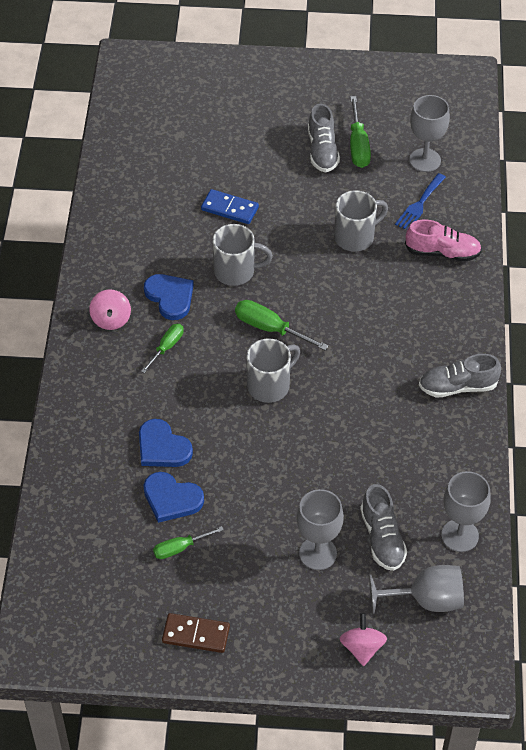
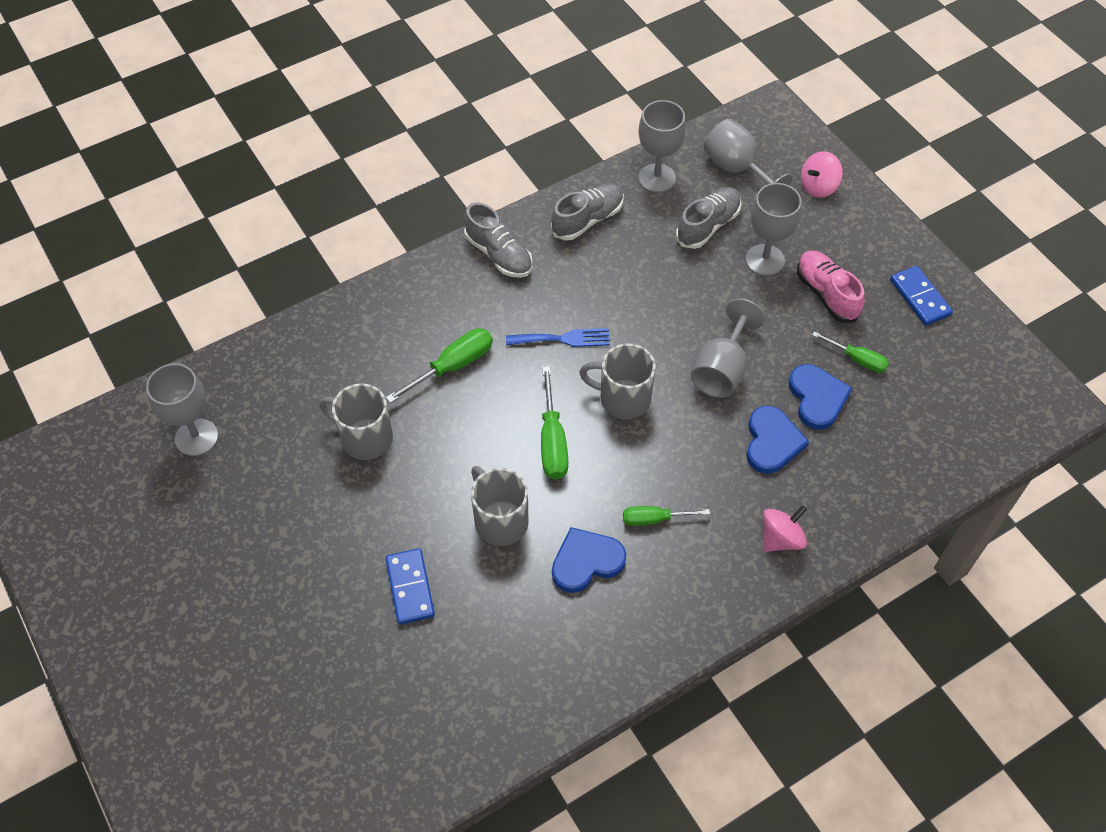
camera: 125 degrees left, 5 degrees up
(111, 319) = (664, 599): pink spinning top -> pink spinning top (781, 538)
(170, 297) = (586, 561): blue heart -> blue heart turned 45 degrees clockwise
(196, 634) = (919, 298): brown domino -> blue domino
(243, 457) = (721, 370): none -> grey goblet
(322, 151) = (246, 548): grey shoe -> grey shoe (587, 220)
(358, 145) = (213, 516): green screwdriver -> green screwdriver (452, 366)
(419, 204) = (273, 406): blue fork -> blue fork (563, 339)
(442, 252) = (331, 350): pink shoe -> pink shoe (826, 294)

